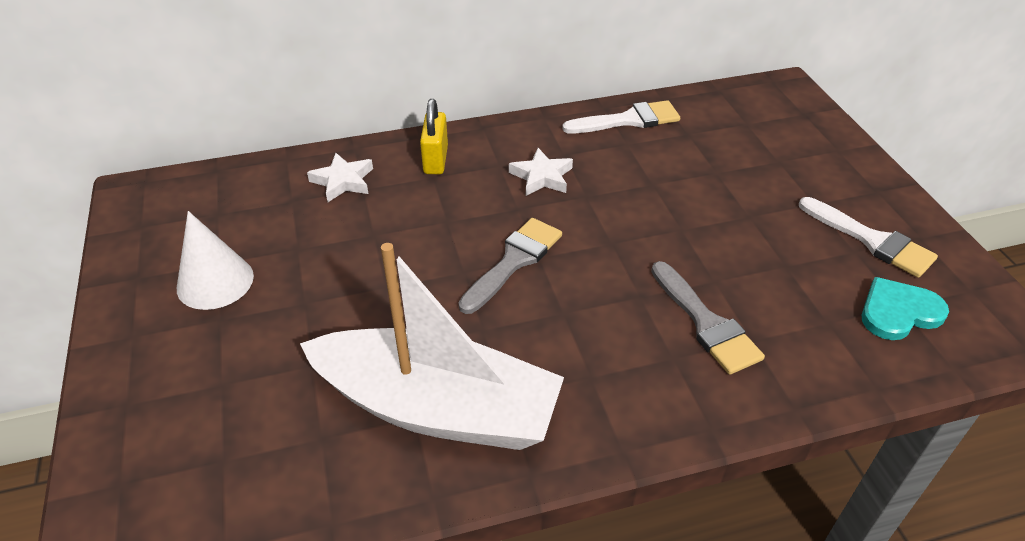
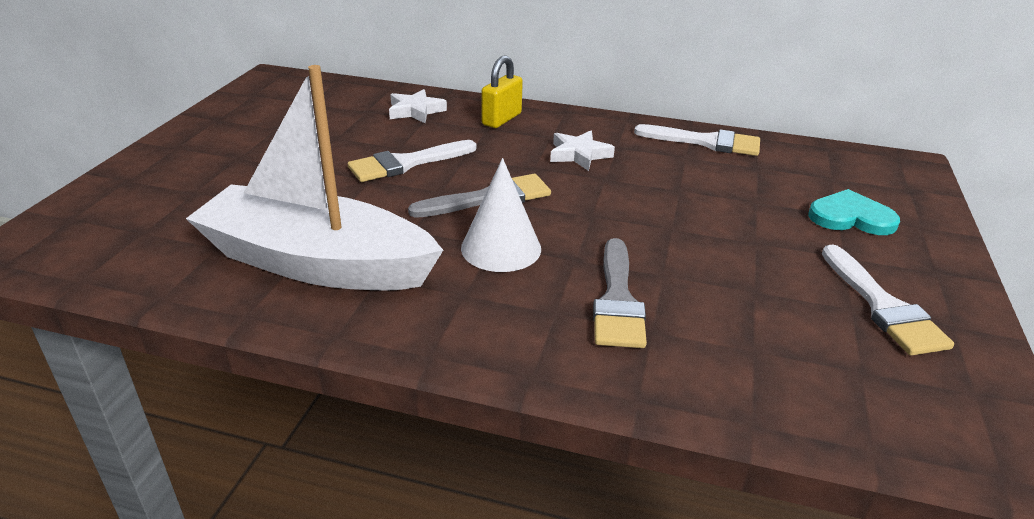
camera: 30 degrees right, 10 degrees down
(215, 282) = (260, 137): white cone -> white cone (501, 248)
(400, 252) = (406, 163): none -> white brush
(437, 408) = (317, 263): white boat -> white boat turned 150 degrees clockwise
(898, 312) = (852, 374): turquoise heart -> turquoise heart (851, 217)

